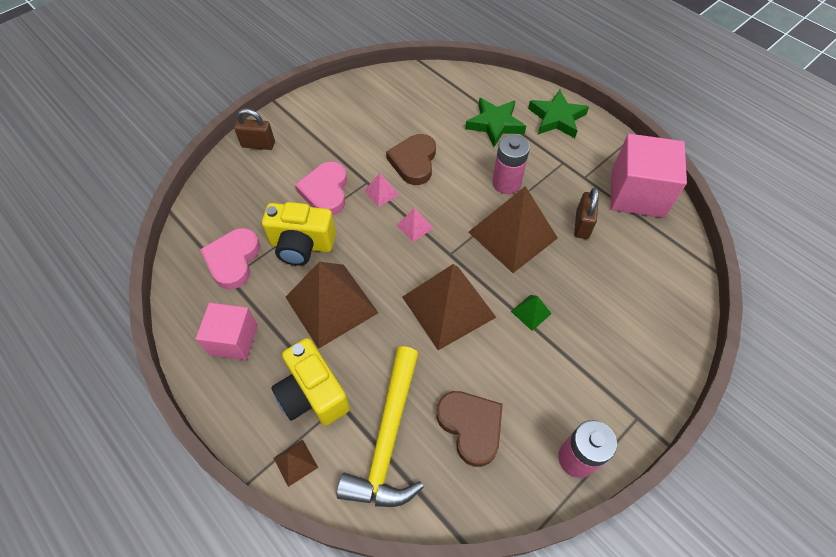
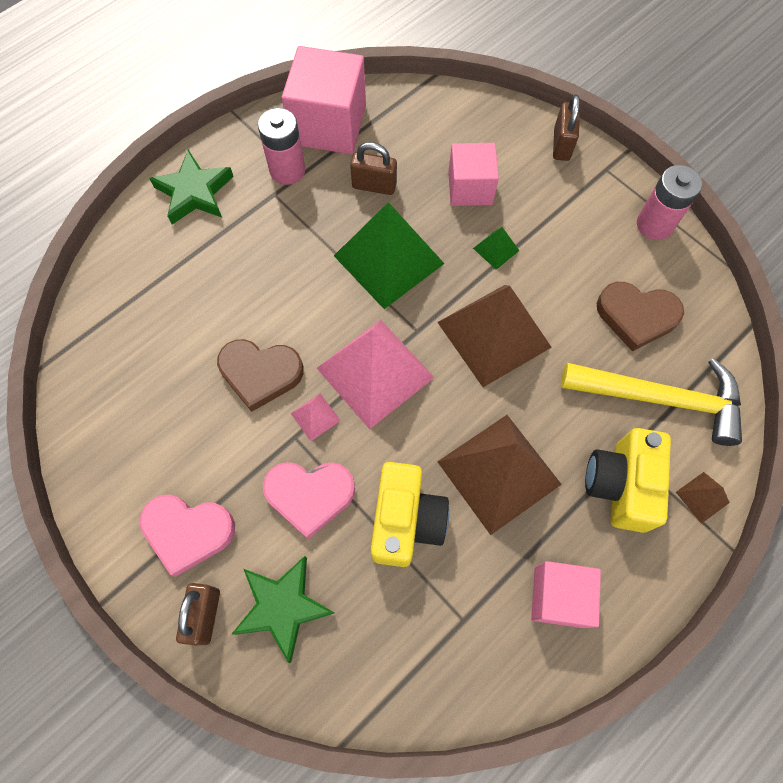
camera: 90 degrees left, 10 degrees up
(233, 260) = (433, 619): pink heart -> pink heart (188, 532)
(313, 394) = (620, 485): yellow camera -> yellow camera turned 135 degrees clockwise
(414, 226) = (375, 373): pink pyramid -> pink pyramid, size x2.37
(471, 427) = (636, 316): brown heart -> brown heart turned 135 degrees counterclockwise
(495, 124) = (198, 267): green star -> green star (283, 607)
(506, 183) = (306, 260): pink battery -> pink battery (287, 170)
(513, 235) = (388, 259): brown pyramid -> green pyramid
(592, 294) = (470, 188): none -> pink cube
(659, 376) = (561, 144): none -> brown padlock

